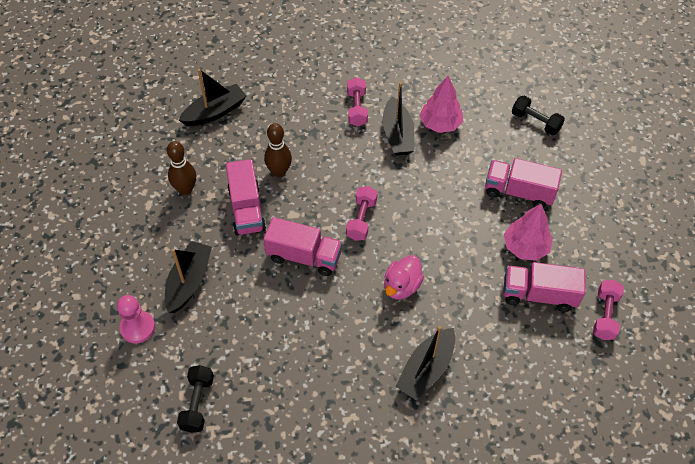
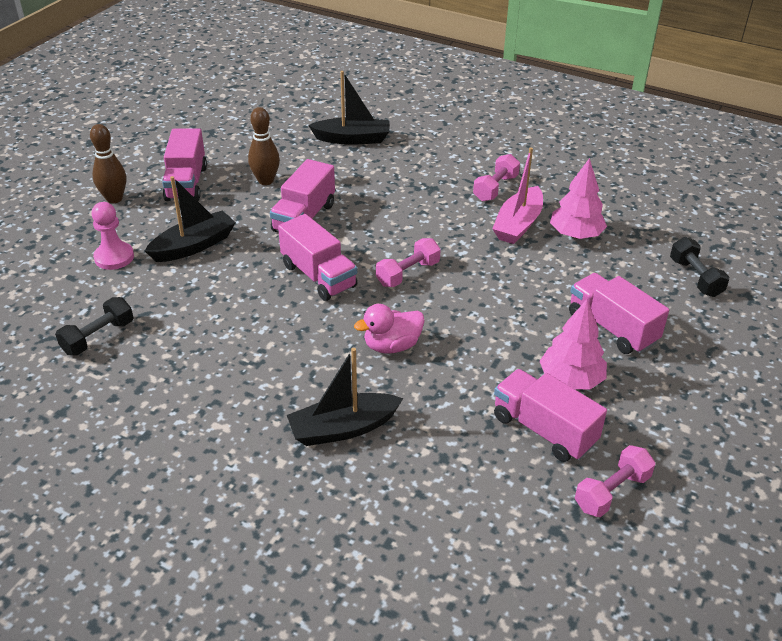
camera: 35 degrees right, 15 degrees down
(125, 225) = (186, 183): none -> pink truck
(279, 172) = (365, 203): brown bowling pin -> brown bowling pin (114, 199)
(397, 134) = (518, 224): black boat -> pink boat

